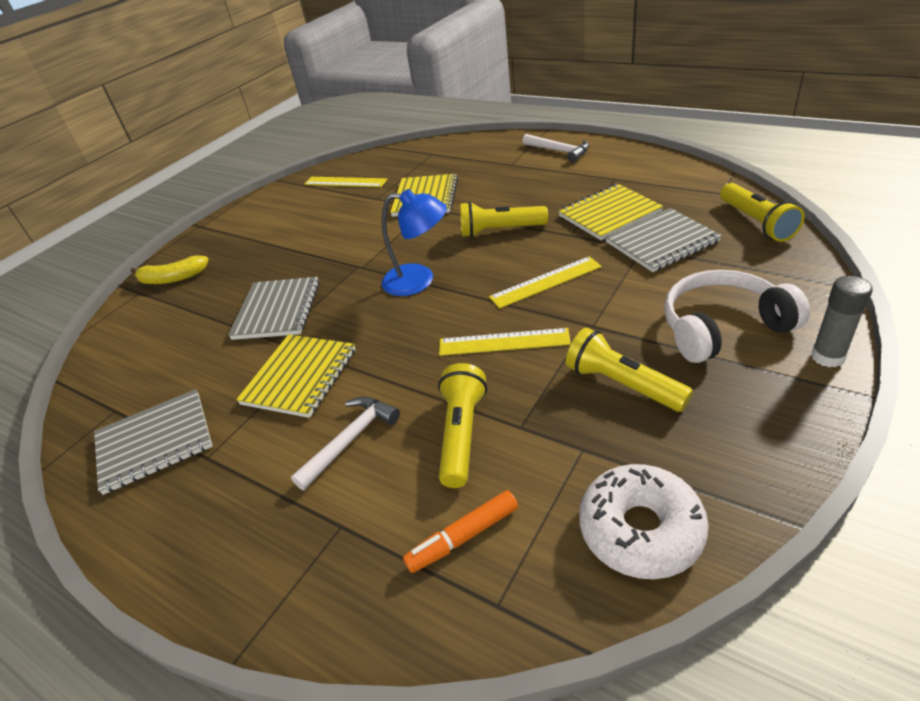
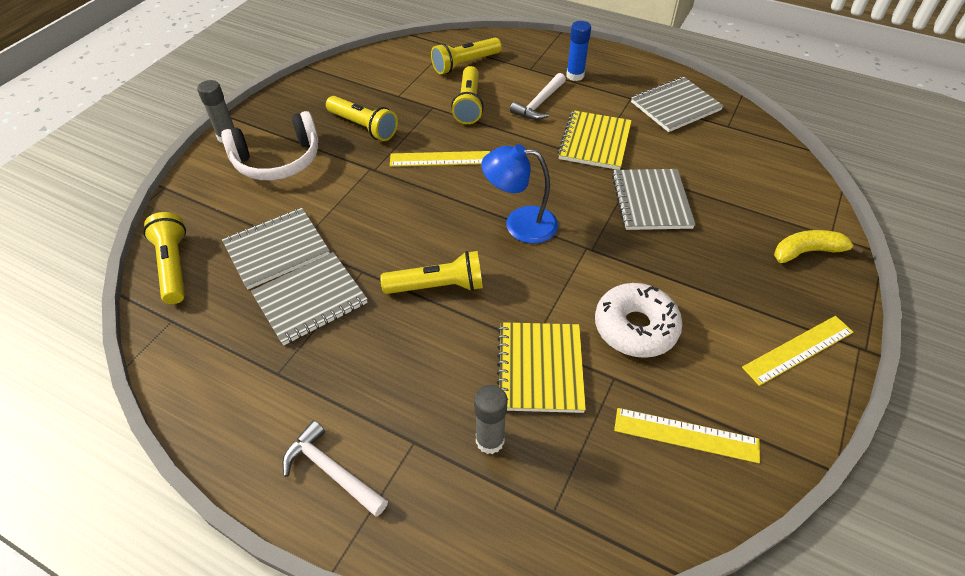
camera: 170 degrees right, 10 degrees up
(268, 507) = (575, 75): none -> blue glue stick
(463, 537) = (465, 64): orange marker -> yellow flashlight
(464, 169) = (490, 440): none -> grey glue stick
(545, 282) = (399, 211): yellow ruler -> yellow ruler (798, 350)
(609, 214) = (310, 300): yellow notebook -> grey notebook
(640, 530) = (379, 65): white donut -> white donut (635, 327)

